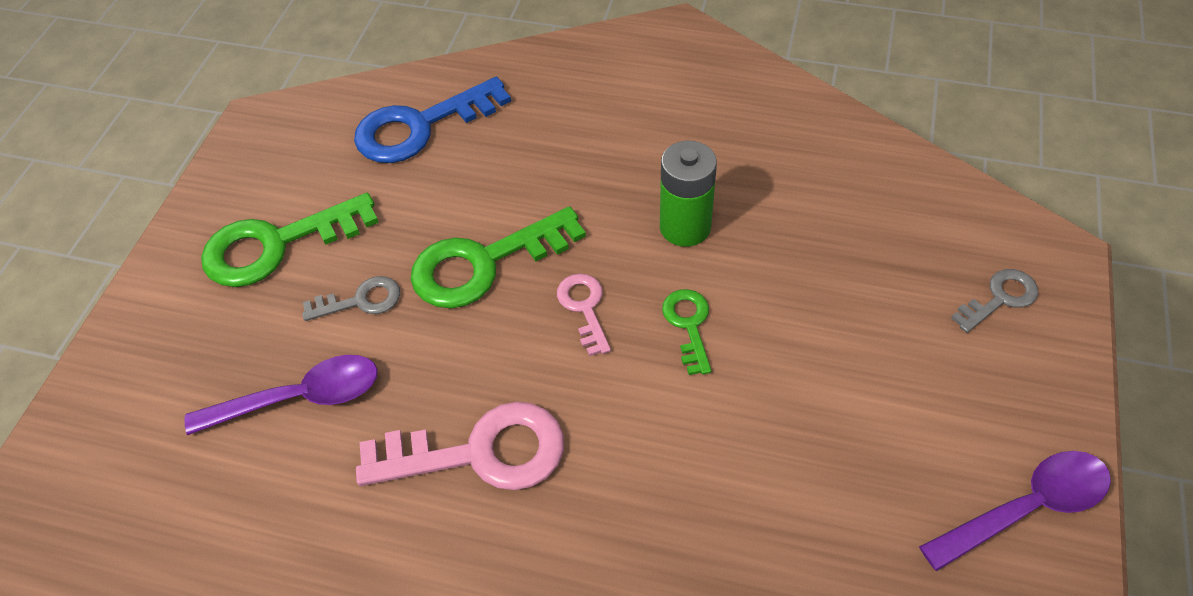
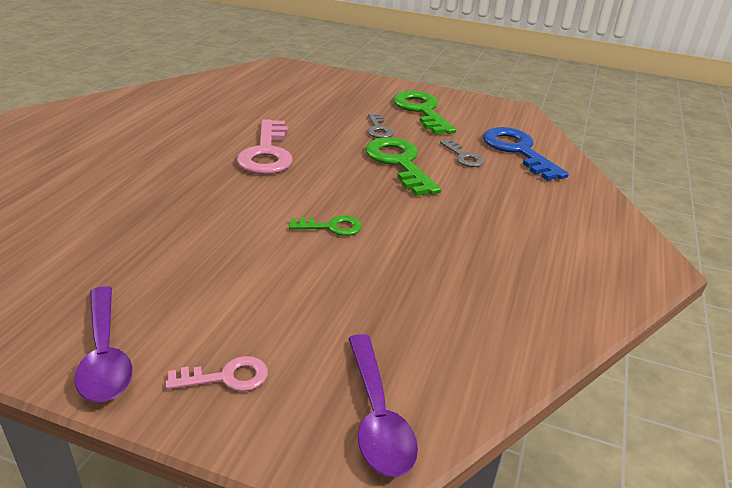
camera: 90 degrees right, 20 degrees down
(300, 398) = (320, 114): purple spoon -> purple spoon (377, 416)
(584, 308) = (356, 191): pink key -> pink key (226, 377)
(685, 227) = (422, 237): green battery -> none
(1000, 298) = (311, 401): grey key -> grey key (463, 156)

